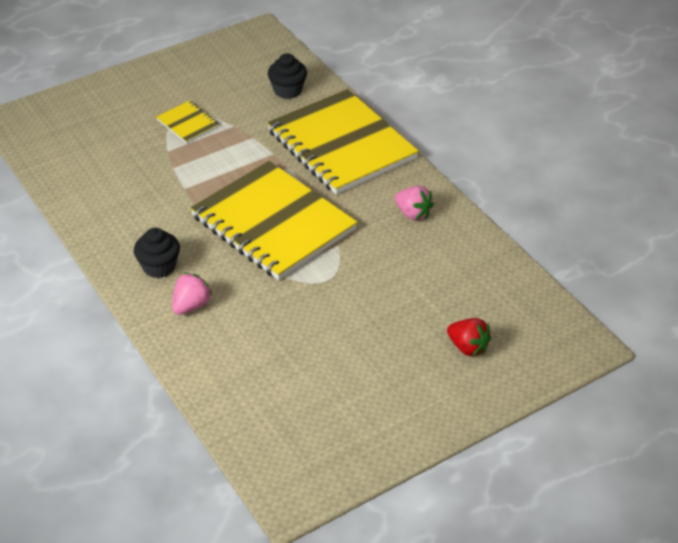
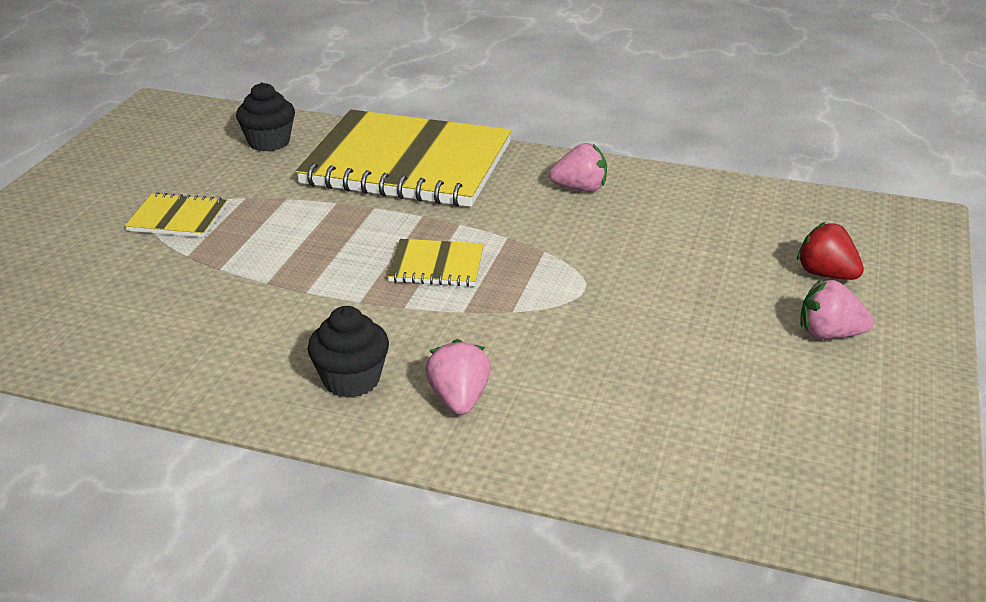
camera: 40 degrees left, 10 degrees down
(273, 223) = (436, 266): yellow notebook -> yellow notebook, size x0.42
(413, 381) = (829, 334): none -> pink strawberry
(468, 347) = (826, 274): red strawberry -> red strawberry turned 135 degrees counterclockwise

